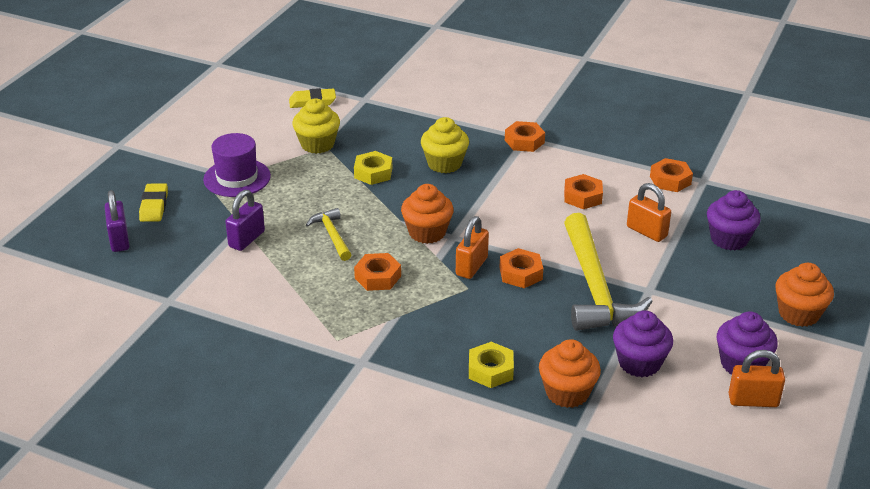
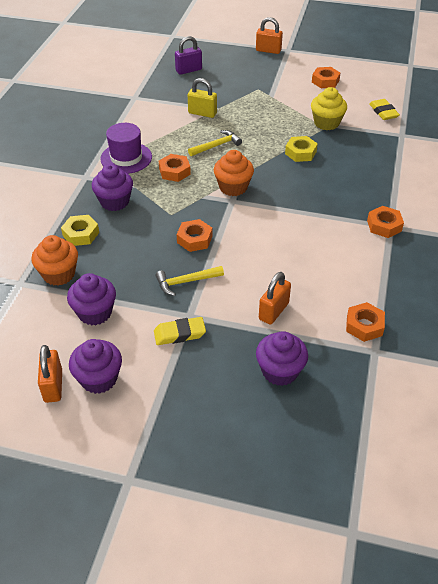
camera: 80 degrees right, 10 degrees up
(154, 206) = (227, 74): yellow eraser -> yellow eraser (179, 334)
(237, 178) = (269, 98): purple hat -> purple hat (126, 158)
(246, 239) = (202, 113): purple padlock -> yellow padlock
(428, 335) = (114, 202): none -> purple cupcake
(444, 164) = (328, 185): yellow cupcake -> none
(471, 266) = (197, 213): orange padlock -> orange padlock (268, 50)
(582, 197) = (313, 267): orange nut -> orange nut (325, 81)
(594, 287) = (186, 282): yellow hammer -> yellow hammer, size x0.49
(798, 314) = (174, 424): orange cupcake -> none

